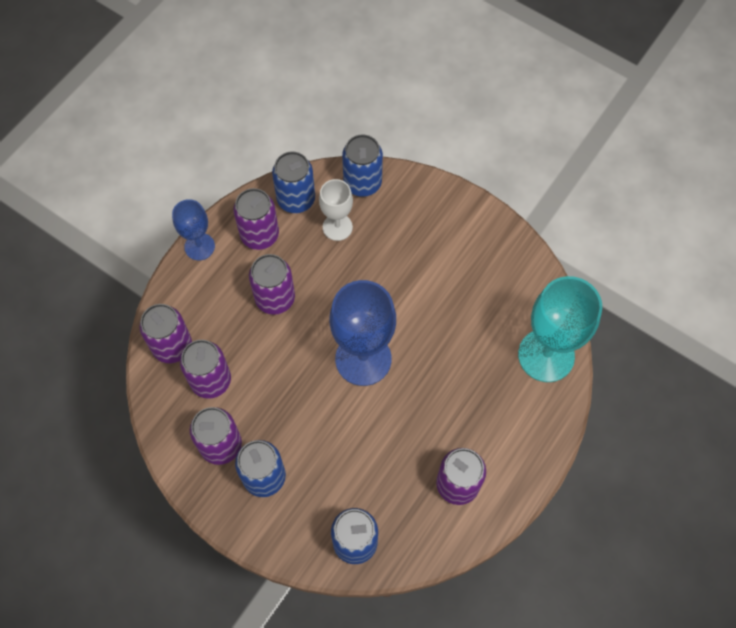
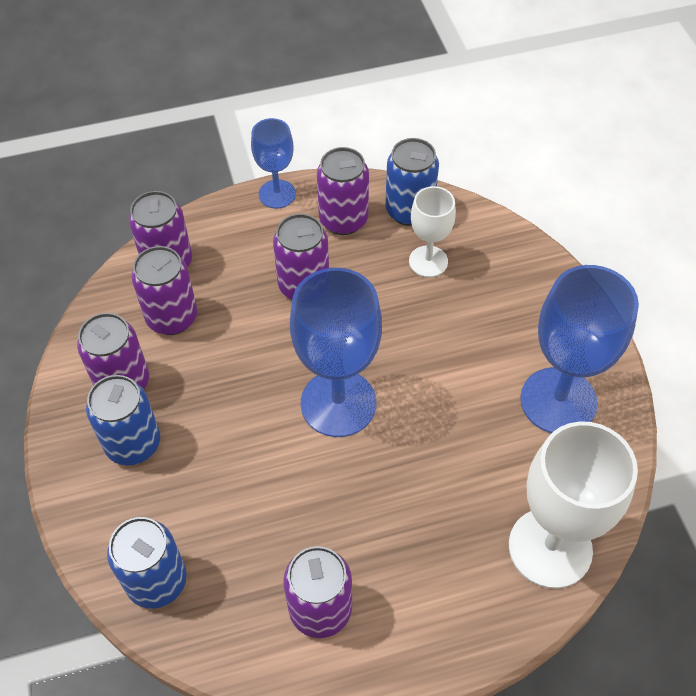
camera: 40 degrees right, 10 degrees down
(362, 183) = (492, 237): blue can -> none
(484, 265) = (558, 401): none -> blue goblet
(546, 355) = (550, 548): turquoise goblet -> white goblet

